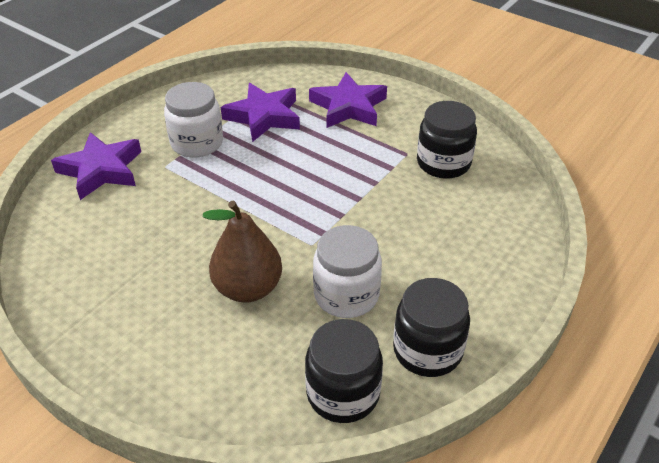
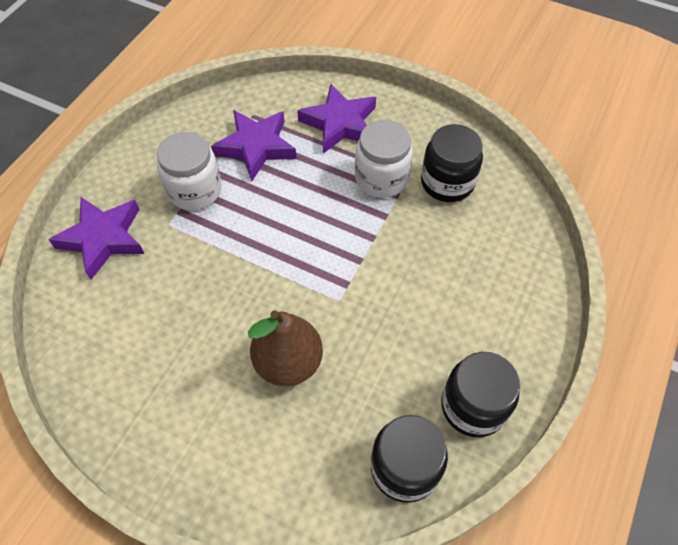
camera: 10 degrees left, 15 degrees up
(346, 295) = (385, 355): white jar -> white jar (381, 178)

